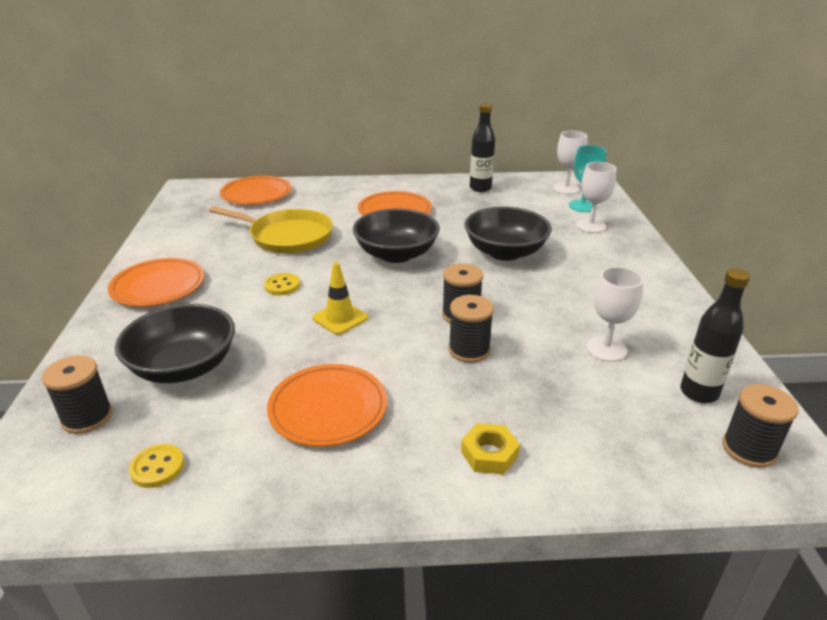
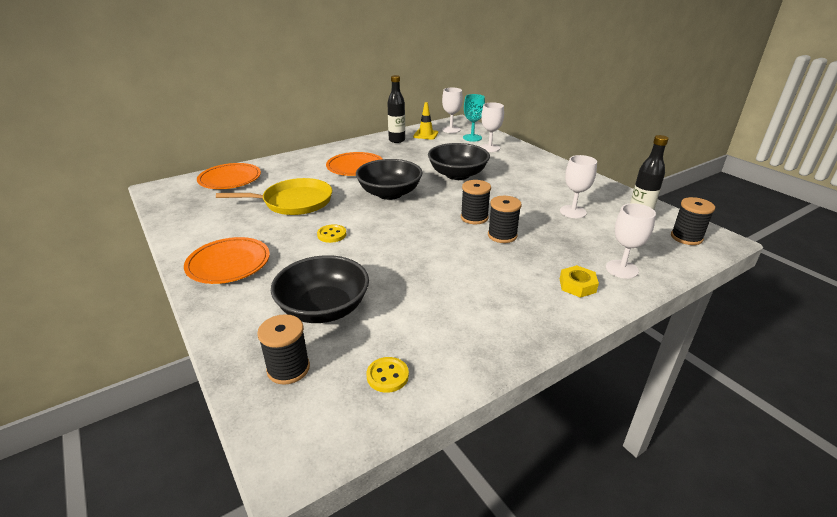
camera: 30 degrees left, 0 degrees up
(328, 409) = (458, 297): orange plate -> none
(340, 318) = (399, 242): yellow traffic cone -> yellow traffic cone (425, 135)
(581, 457) = (622, 269): none -> white goblet

